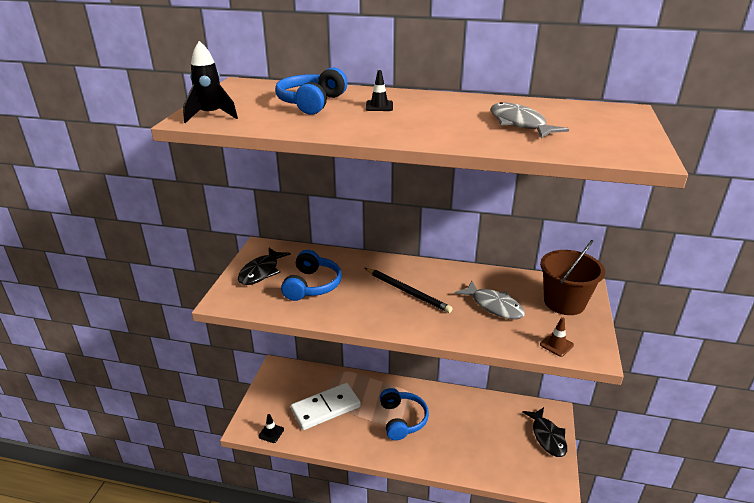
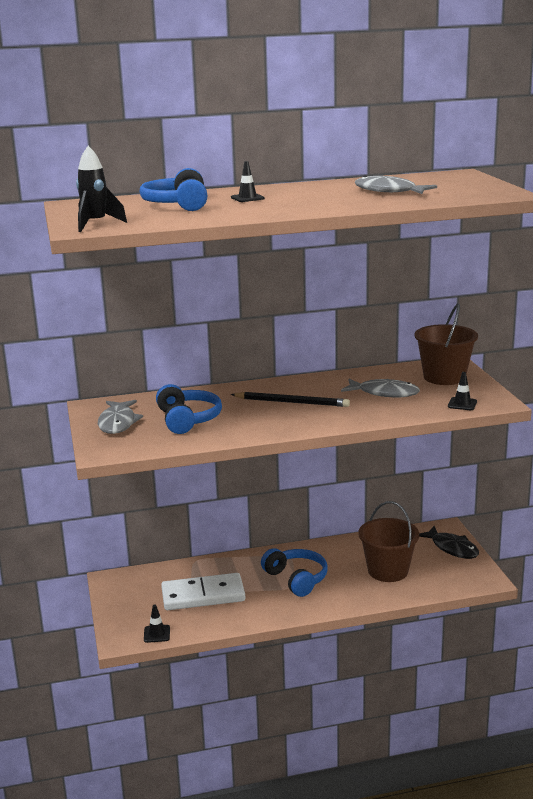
camera: 25 degrees left, 10 degrees down
(261, 272) = (118, 423): black fish -> grey fish
(326, 408) = (203, 595): white domino -> white domino turned 45 degrees clockwise
(478, 440) = (388, 571): none -> brown bucket
(556, 345) = (462, 404): brown traffic cone -> black traffic cone

